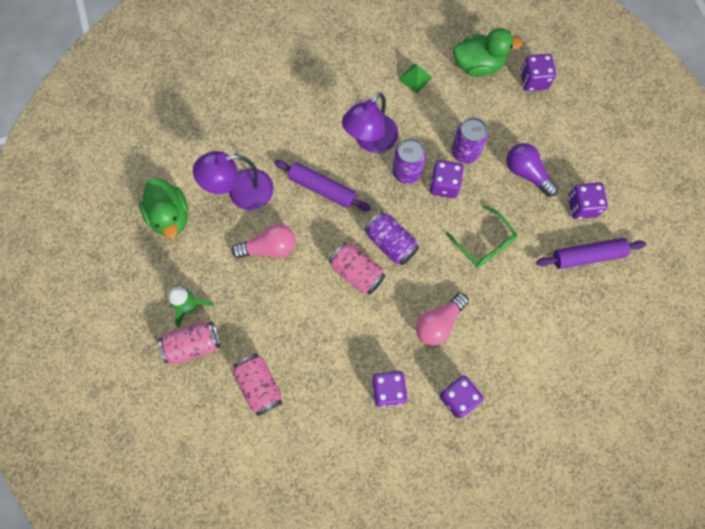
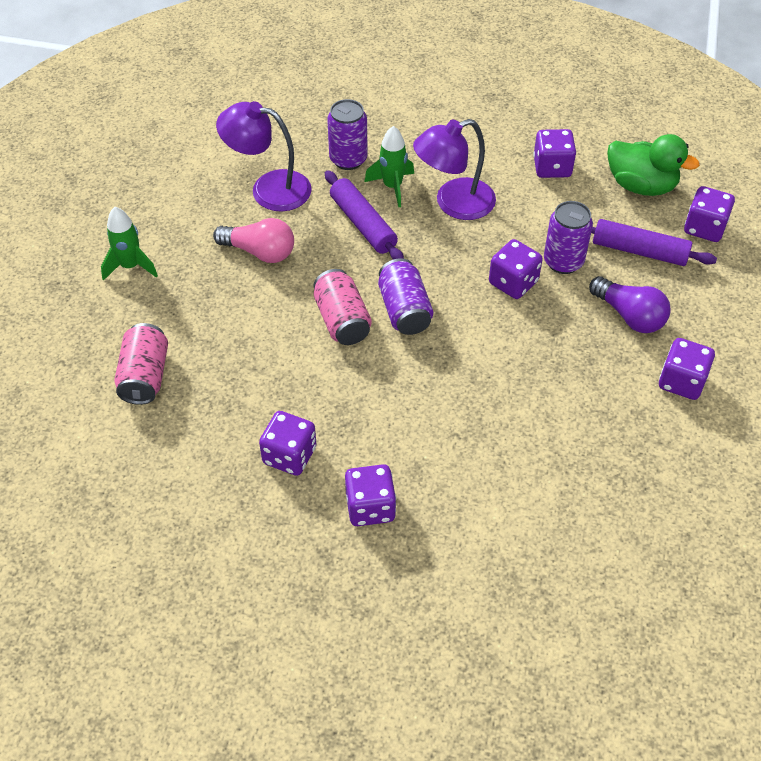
camera: 30 degrees right, 20 degrees down
(170, 216) = (176, 177): green duck -> none
(193, 345) = (105, 303): pink can -> none
(322, 147) = (392, 187): none -> green rocket
(406, 172) = (475, 251): purple can -> purple can (348, 159)
(415, 78) = (552, 167): green pyramid -> purple dice
(438, 323) = (404, 417): pink light bulb -> none
(484, 243) = (522, 362): green glasses -> none
(527, 173) = (629, 316): purple light bulb -> purple light bulb turned 150 degrees clockwise
(587, 256) = (653, 437): purple rolling pin -> purple rolling pin (639, 251)

